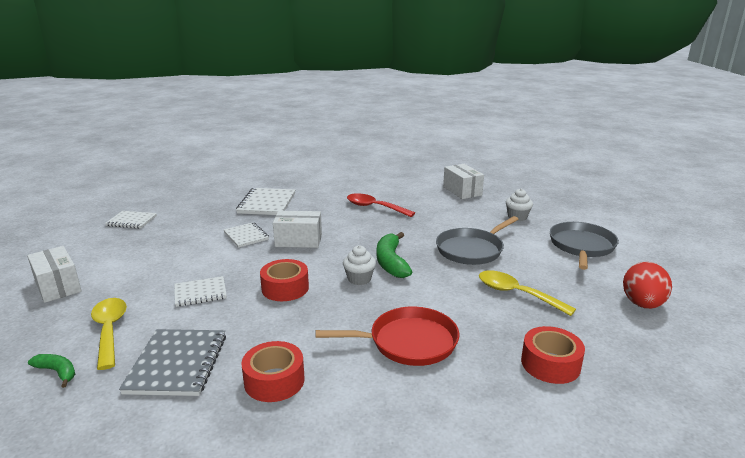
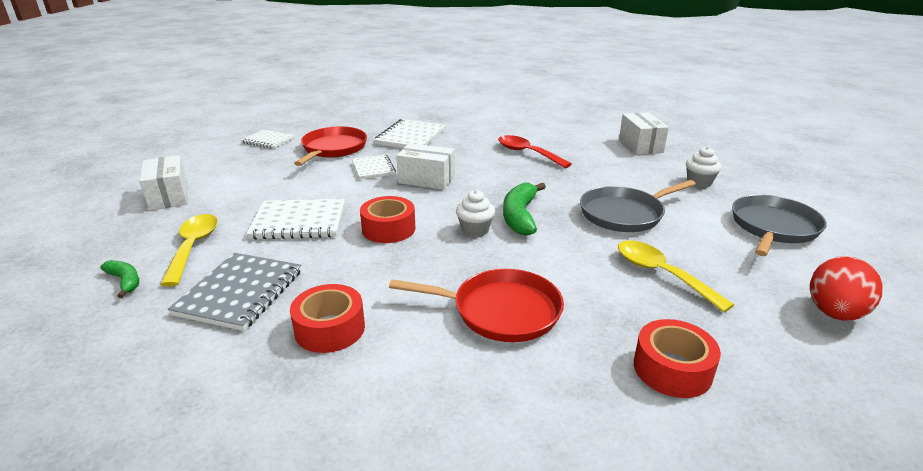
camera: 15 degrees right, 5 degrees up
(199, 222) = (333, 149): none -> red pan
(200, 293) = (299, 221): white notebook -> white notebook, size x1.58

